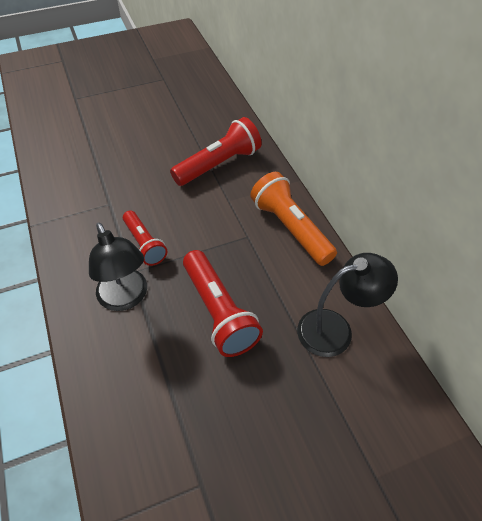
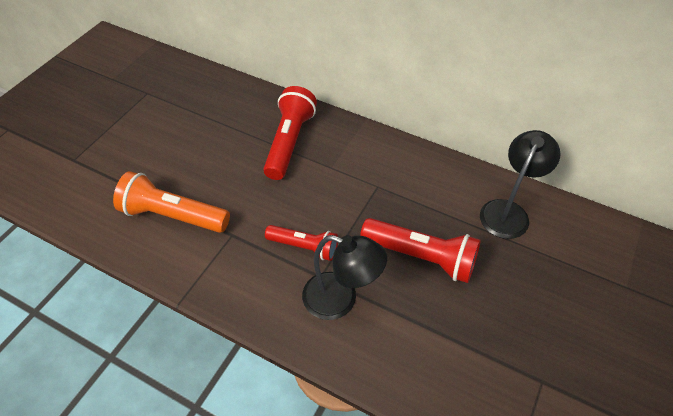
camera: 40 degrees left, 0 degrees up
(291, 228) = (402, 159): orange flashlight -> orange flashlight (173, 216)

